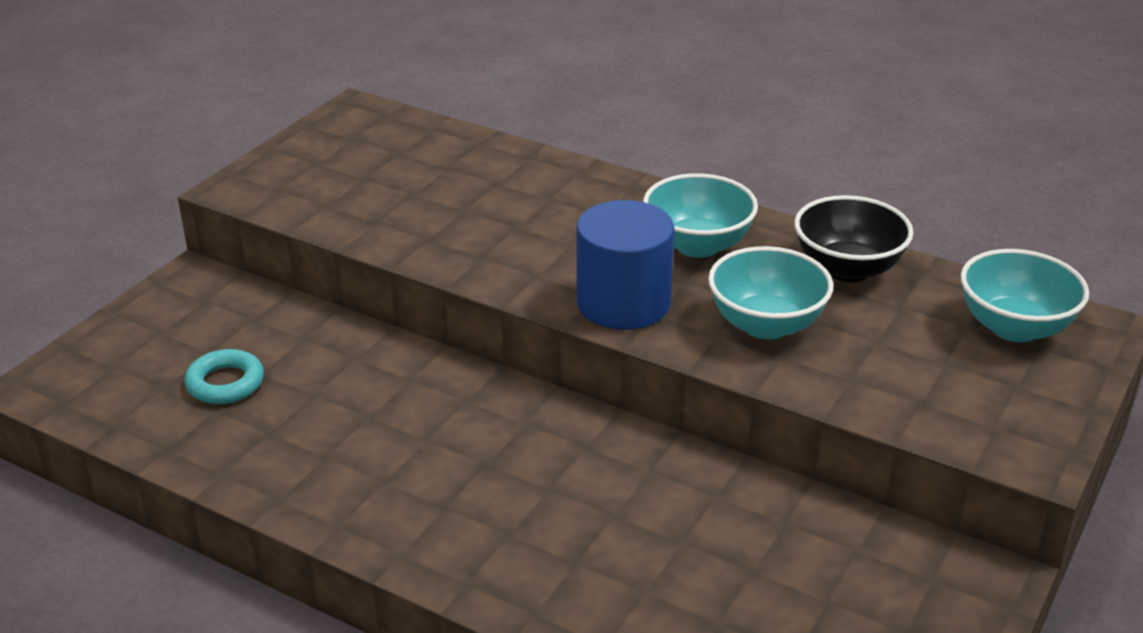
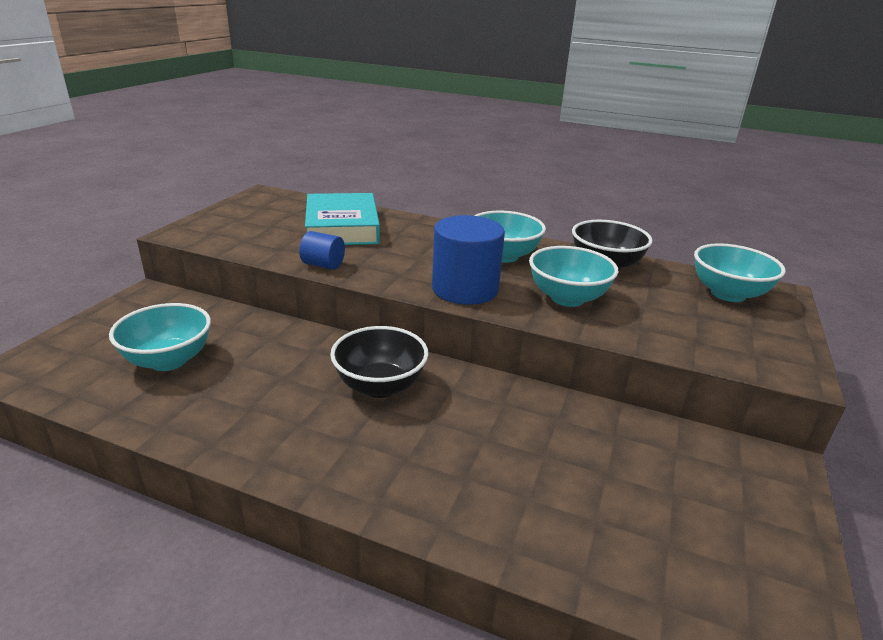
camera: 10 degrees left, 5 degrees down
(225, 383) = (168, 360): turquoise ring -> turquoise bowl
(432, 254) = (323, 265): none -> blue cylinder
(467, 182) = (342, 227): none -> turquoise book
(492, 436) = (380, 386): none -> black bowl

